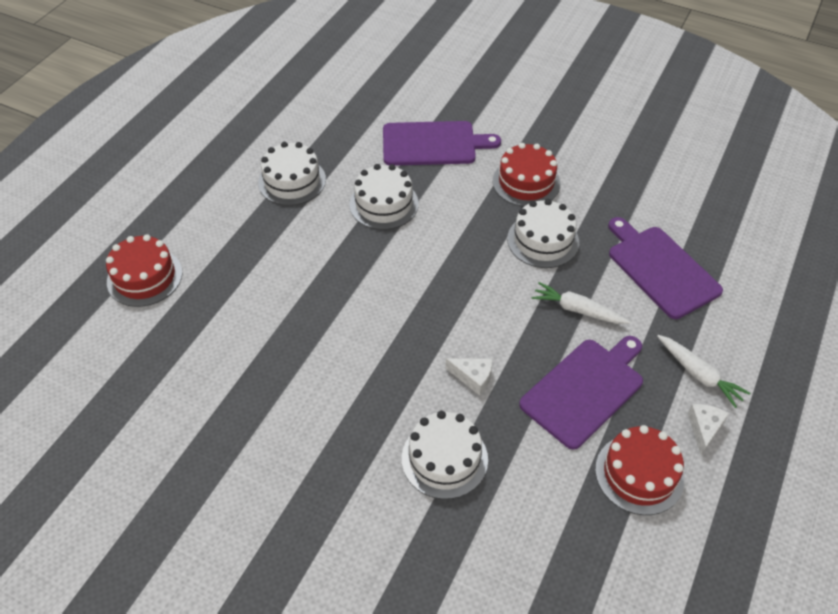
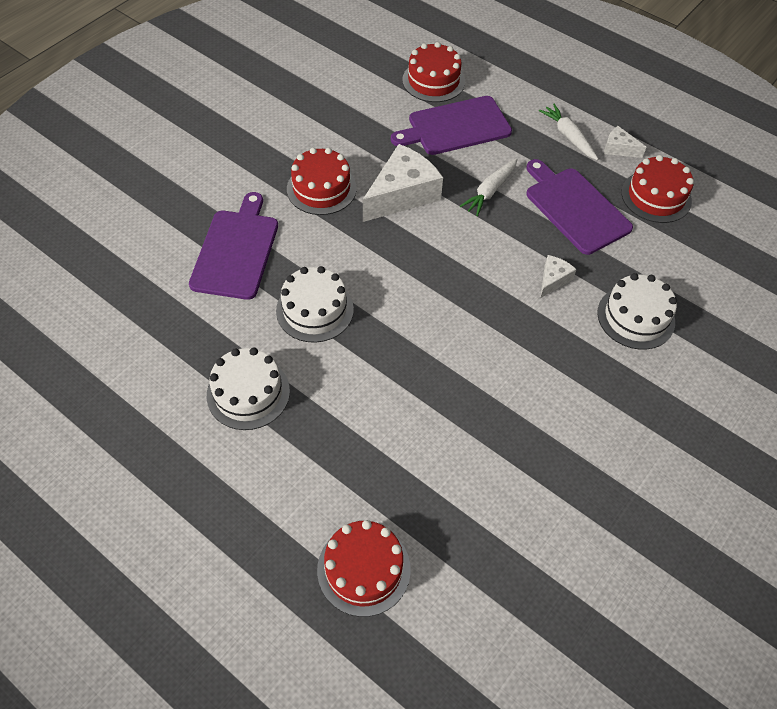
camera: 80 degrees left, 5 degrees up
(543, 240) = (402, 194): white cake -> white cheese
(699, 374) = (568, 136): white carrot -> white carrot turned 90 degrees counterclockwise
(723, 241) = (433, 81): none -> red cake

